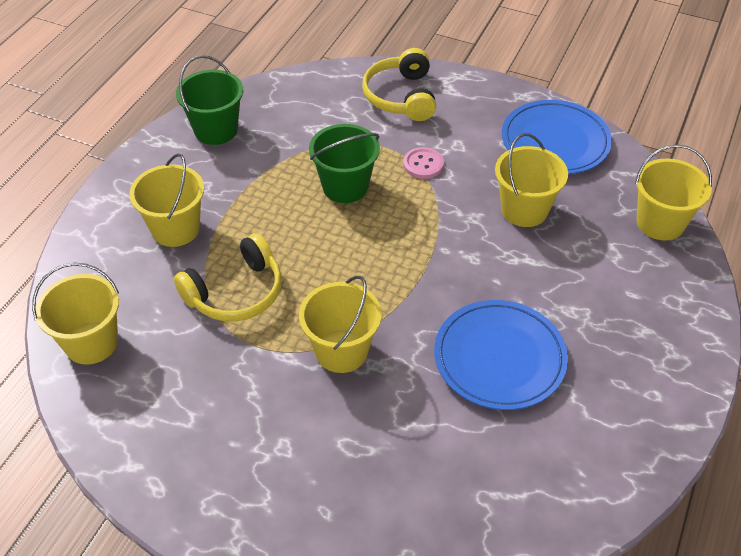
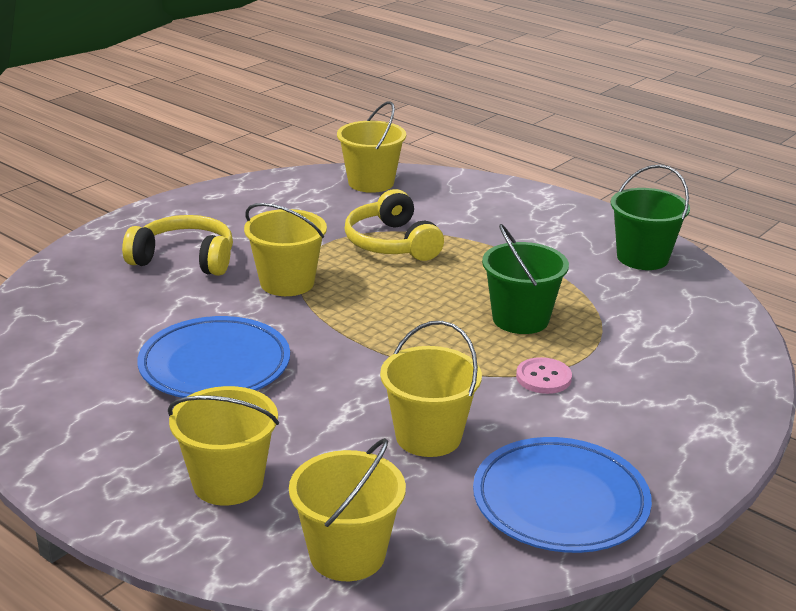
camera: 105 degrees right, 20 degrees down
(175, 229) = (491, 224): yellow bucket -> yellow bucket (228, 482)
(401, 96) = (691, 387): yellow headphones -> yellow headphones (185, 259)

